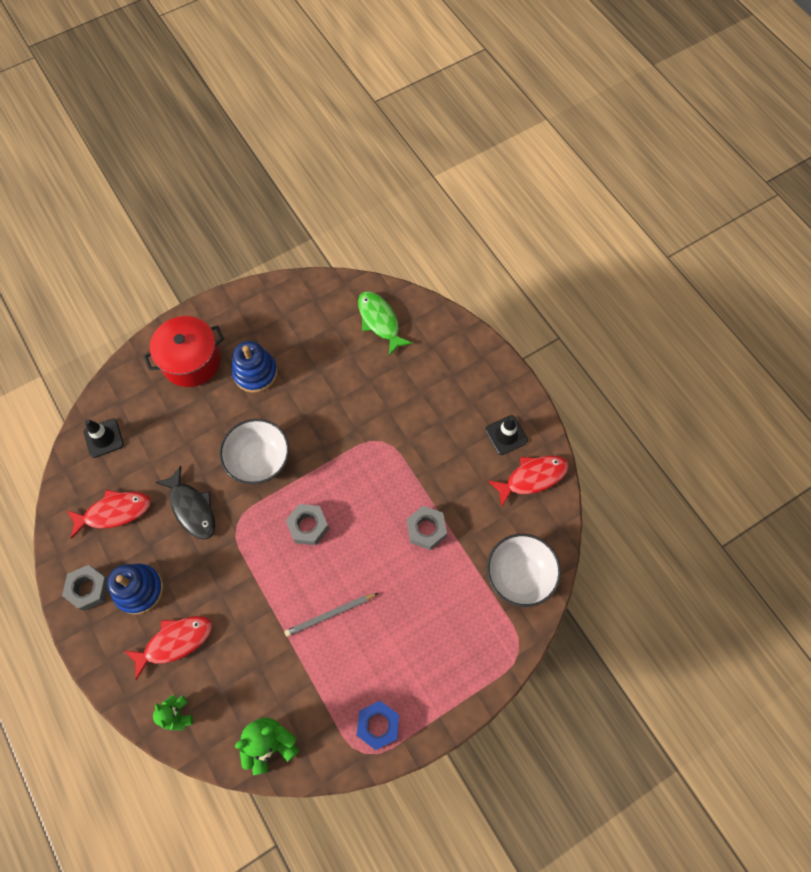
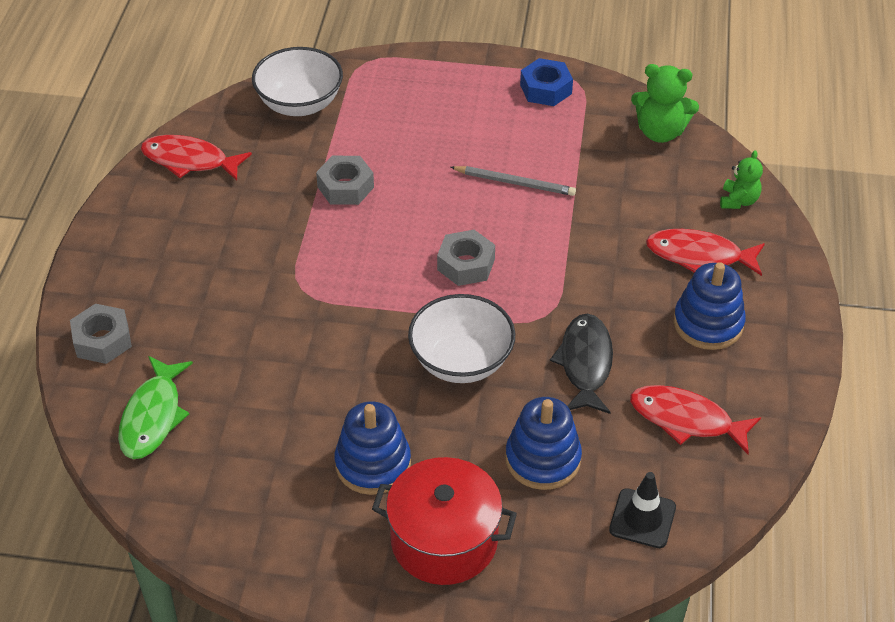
camera: 140 degrees left, 20 degrees down
(89, 589) = (769, 360): grey nut -> grey nut (102, 340)
(174, 434) = (543, 459): none -> blue stacking toy
(506, 435) = (166, 209): black traffic cone -> none

